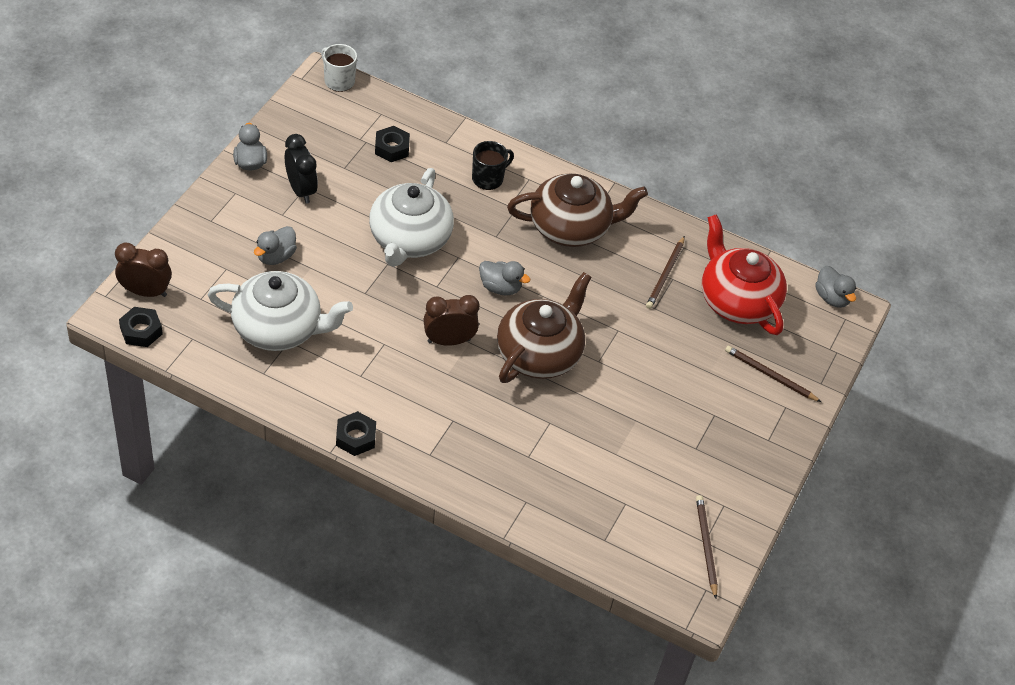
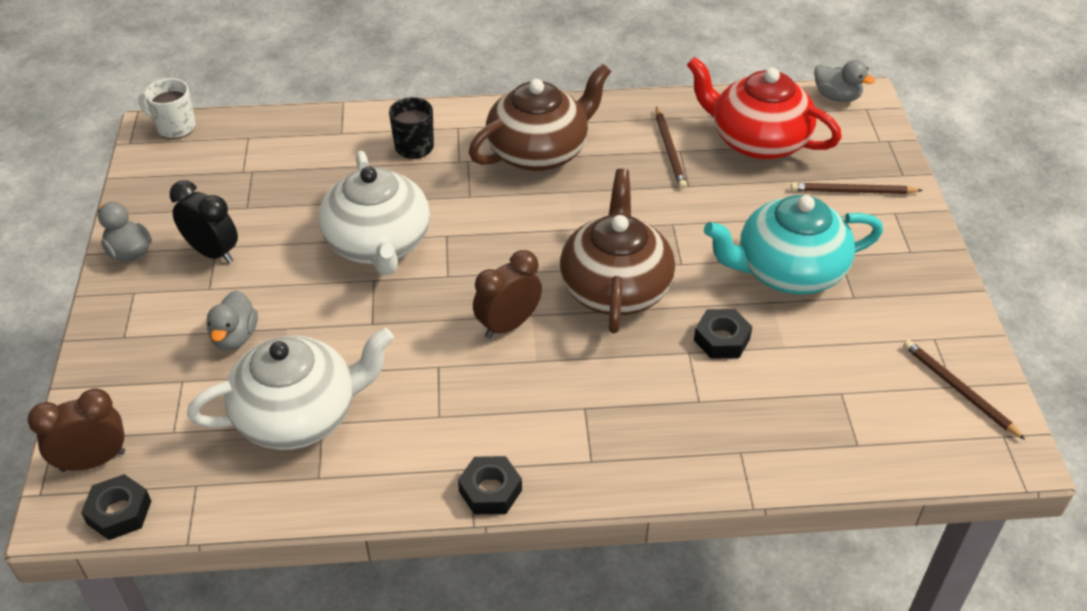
camera: 25 degrees left, 5 degrees down
(392, 148) = (286, 164): black nut -> black nut (721, 339)
(500, 287) = (517, 243): grey duck -> none
(667, 406) = (788, 271): none -> turquoise teapot

